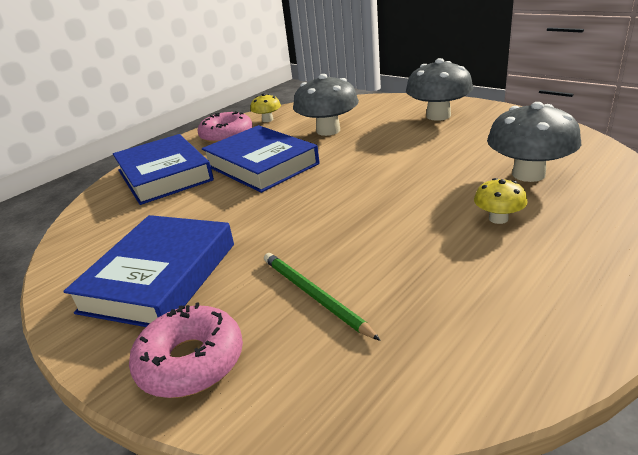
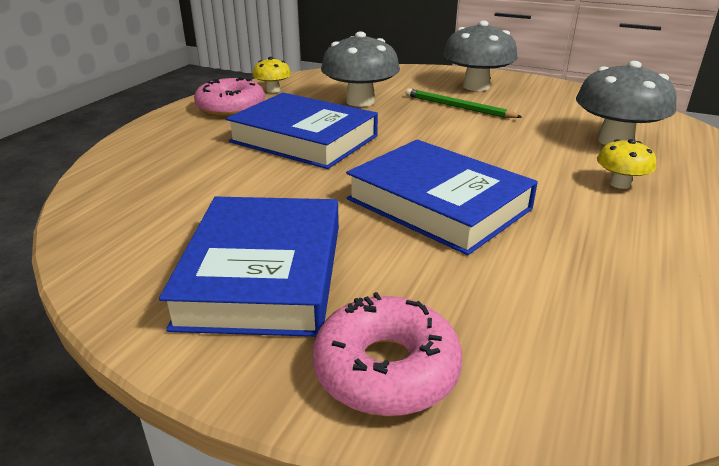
camera: 20 degrees left, 0 degrees up
(164, 175) = (175, 154): blue book -> blue book (438, 204)
(314, 295) = (484, 276): green pencil -> green pencil (458, 107)

